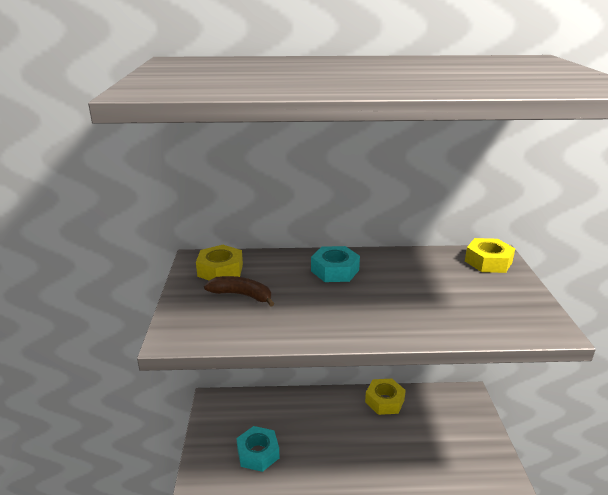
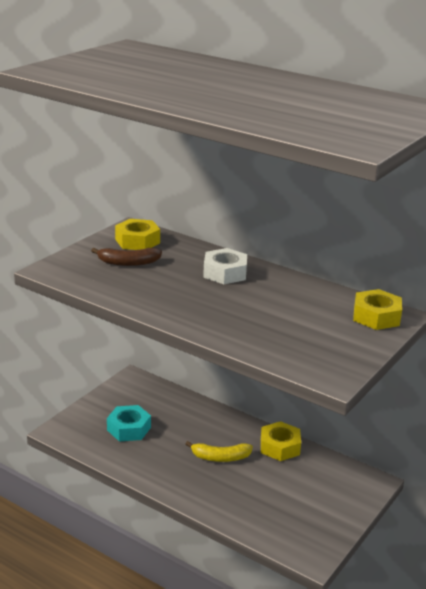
camera: 35 degrees right, 0 degrees up
(242, 295) = (128, 263): brown banana -> brown banana turned 120 degrees clockwise
(335, 270) = (225, 273): turquoise nut -> white nut
(356, 437) = (220, 457): none -> yellow banana

